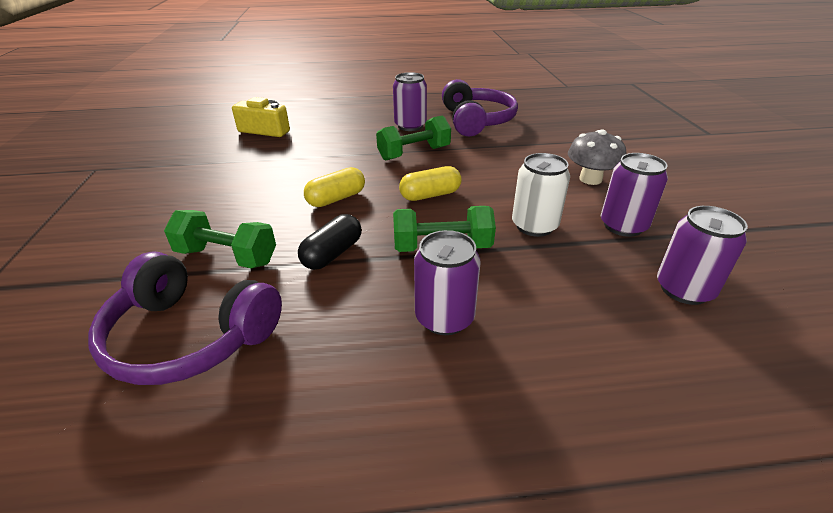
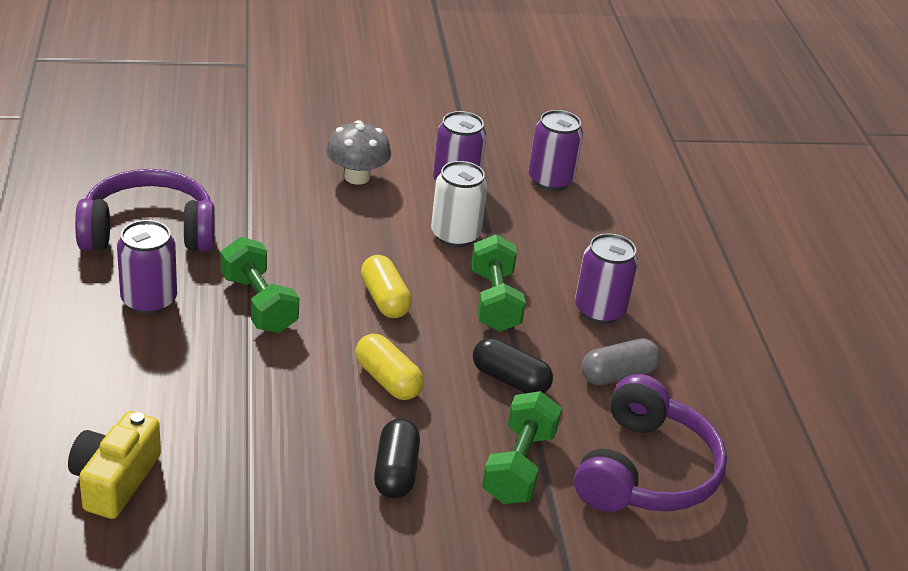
camera: 95 degrees left, 0 degrees up
(242, 204) = (396, 472): none -> black capsule
(336, 325) = (617, 375): none -> grey capsule

